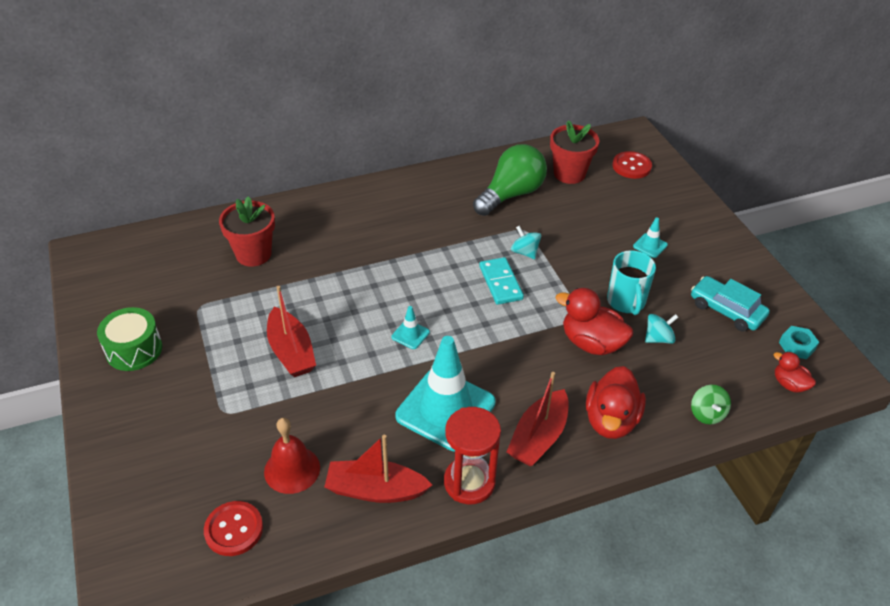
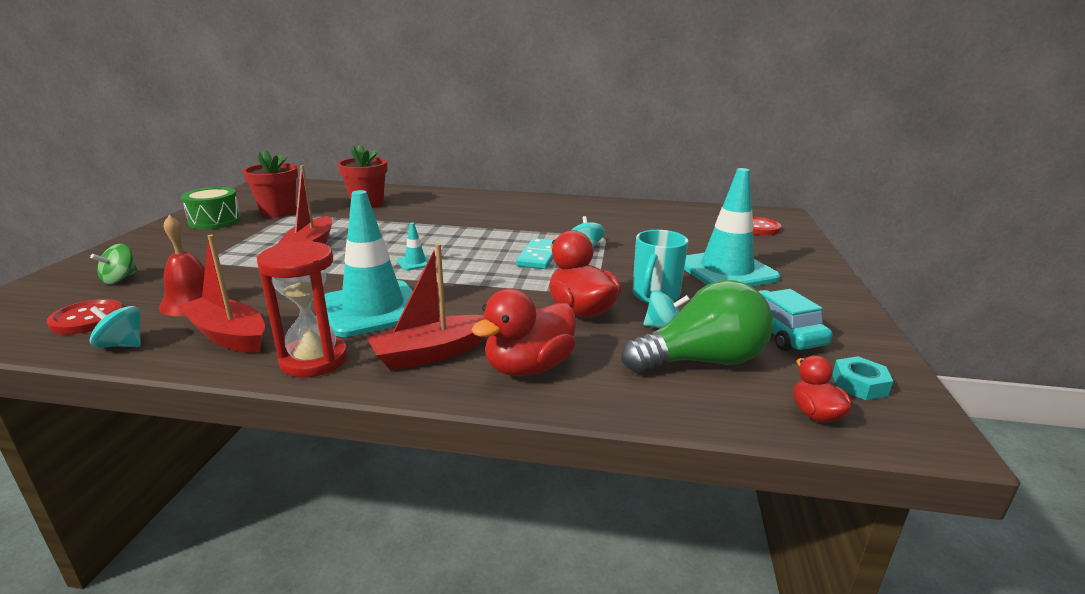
camera: 30 degrees right, 20 degrees down
(308, 539) = (122, 345): none -> turquoise spinning top
(511, 194) = (615, 219): green light bulb -> green light bulb (701, 361)
(569, 174) = (687, 220): red flower pot -> red flower pot (278, 212)
(650, 245) = (726, 271): turquoise traffic cone -> turquoise traffic cone, size x2.44
(707, 414) = (660, 401): green spinning top -> green spinning top (120, 279)

